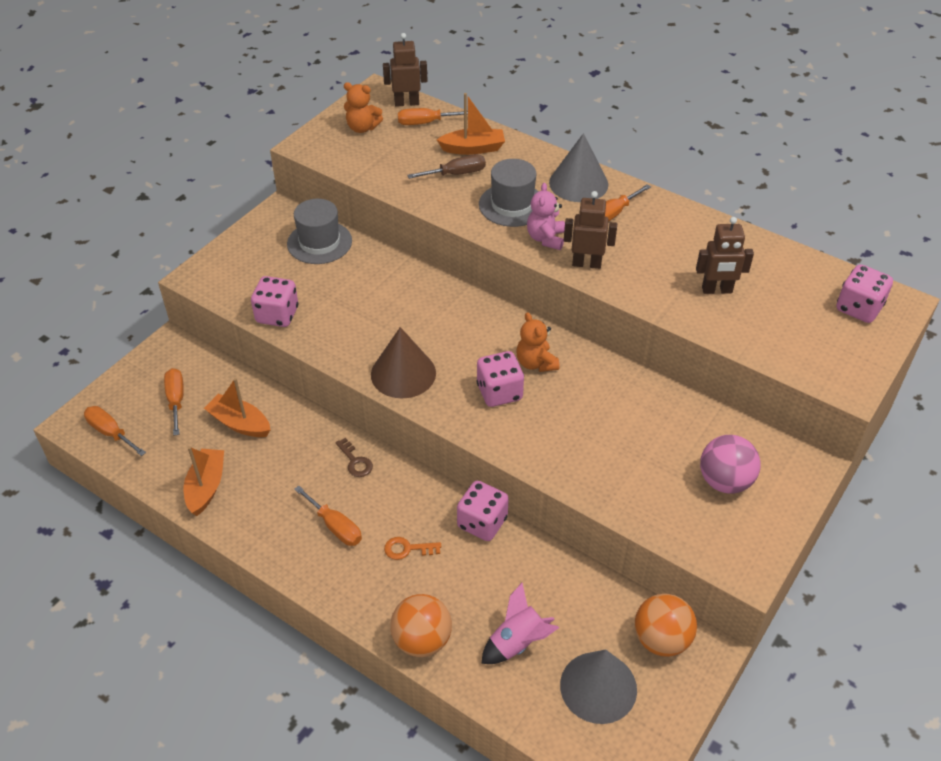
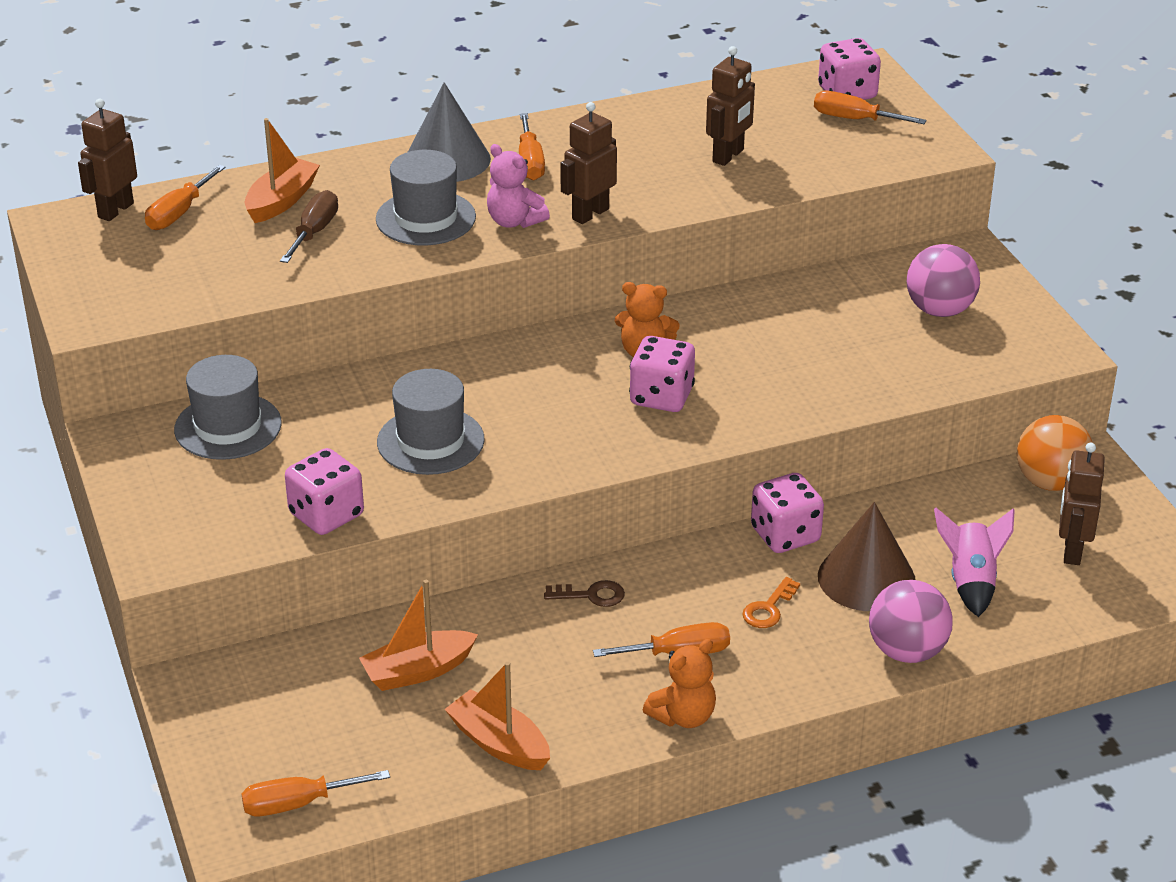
camera: 55 degrees left, 10 degrees down
(176, 400) = (306, 716): orange screwdriver -> orange screwdriver (854, 119)
(362, 128) = (118, 263): orange teddy bear -> orange teddy bear (683, 716)
(372, 320) = (430, 441): none -> grey hat
(403, 373) = (552, 454): brown cone -> brown cone (866, 578)
(422, 640) = (907, 651): orange ball -> pink ball
(598, 687) = (1071, 551): grey cone -> brown robot

